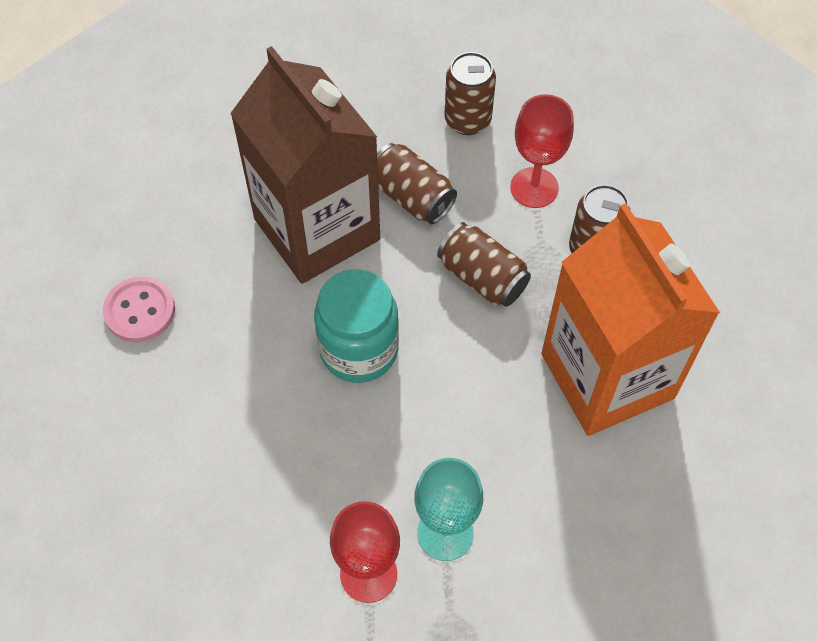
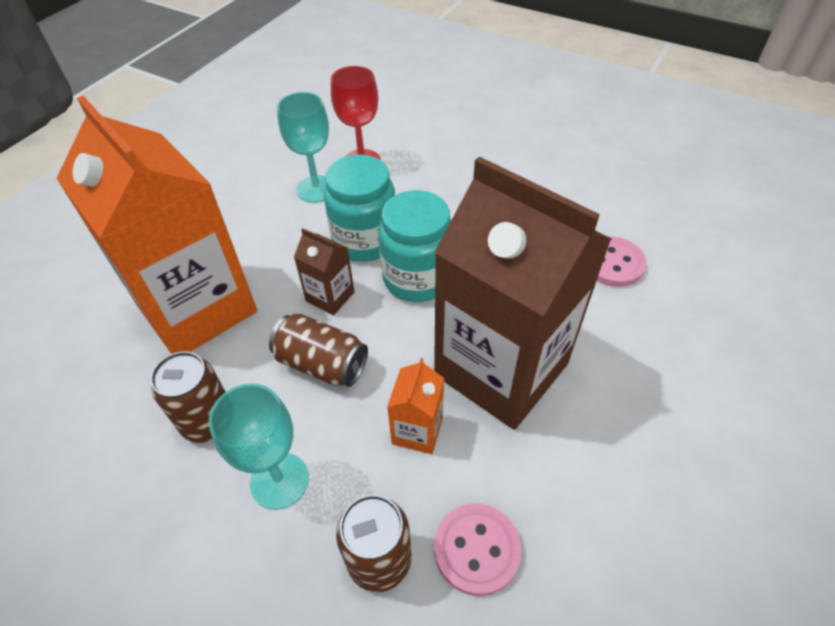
camera: 165 degrees right, 10 degrees down
(396, 109) = (476, 549): none -> pink button
(402, 420) = (365, 241): none -> turquoise jar
(412, 197) = (417, 430): brown can -> orange carton
(460, 352) = (330, 296): none -> brown carton
(534, 188) = (279, 480): red goblet -> turquoise goblet

